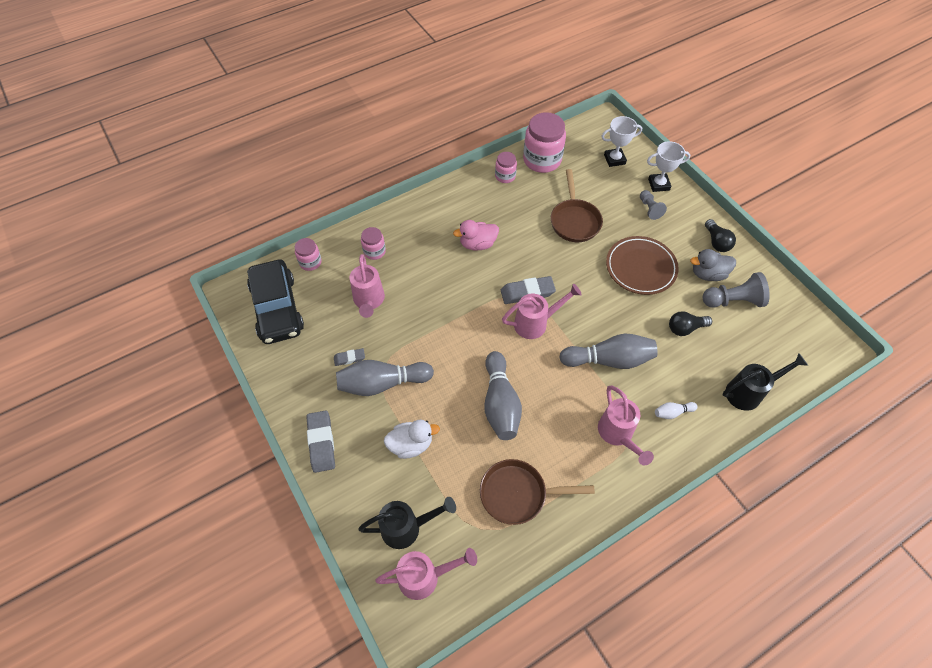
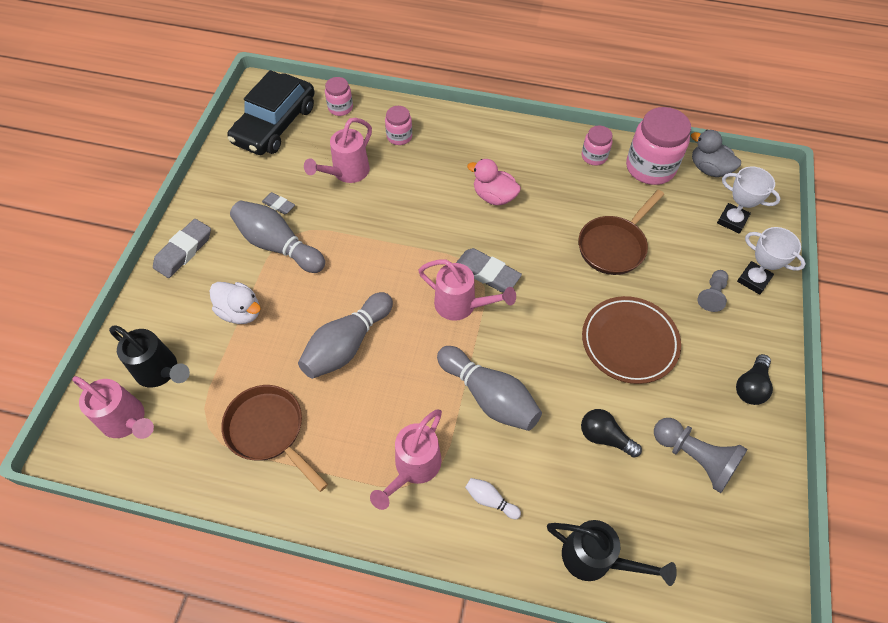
camera: 45 degrees right, 0 degrees up
(708, 274) = (698, 408): grey duck -> grey duck (709, 169)

